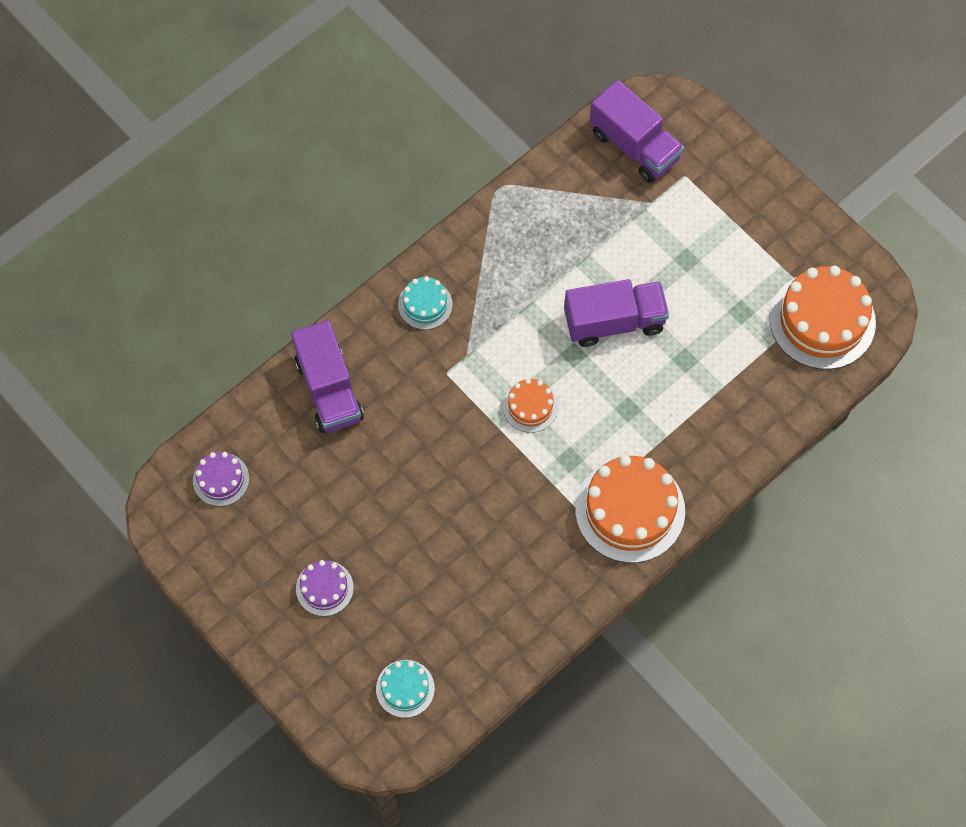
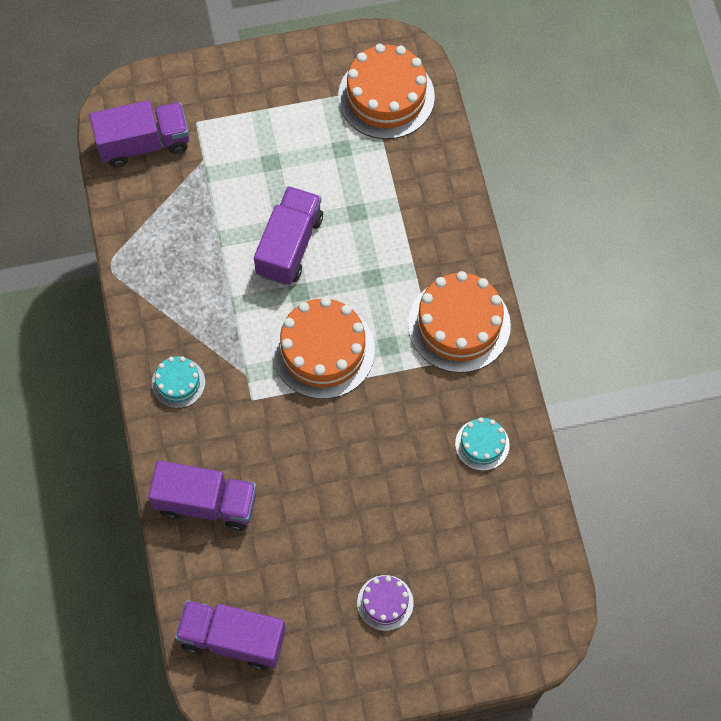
camera: 60 degrees left, 0 degrees up
(221, 479) = (233, 639): purple cake -> purple truck
(405, 688) = (511, 583): turquoise cake -> turquoise cake (482, 444)
(530, 406) = (323, 350): orange cake -> orange cake, size x1.94

